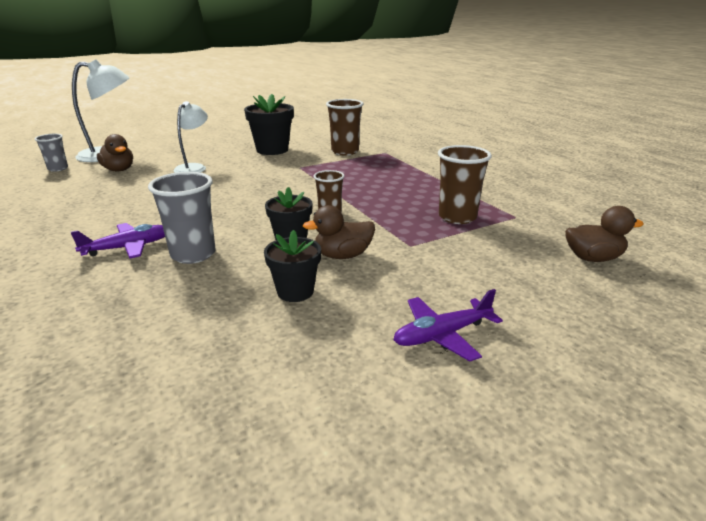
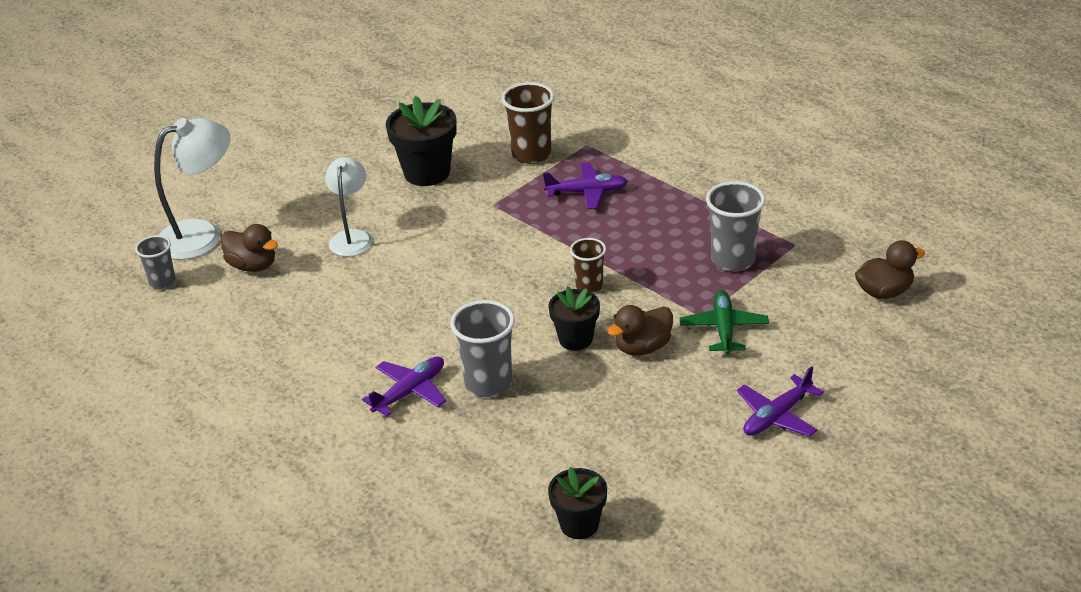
camera: 15 degrees left, 10 degrees up
(295, 292) = (625, 403): black flower pot -> black flower pot (579, 524)
(368, 170) = (587, 192): none -> purple plane
(424, 256) = (723, 328): none -> green plane
(457, 217) = (733, 260): brown cup -> grey cup

